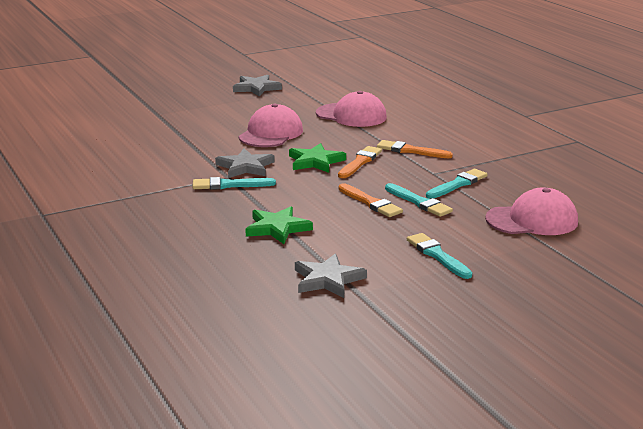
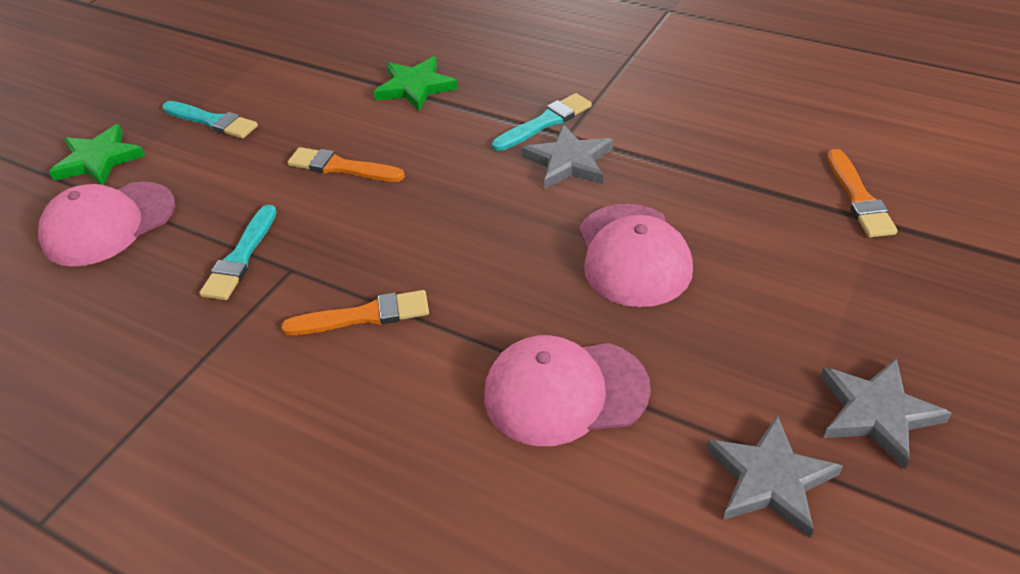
camera: 150 degrees right, 20 degrees up
(315, 161) = (488, 216): green star -> green star (98, 160)
(328, 280) = (307, 54): grey star -> grey star (770, 479)
(360, 162) = (422, 245): orange brush -> orange brush (859, 198)
(419, 202) = (278, 195): turquoise brush -> none

